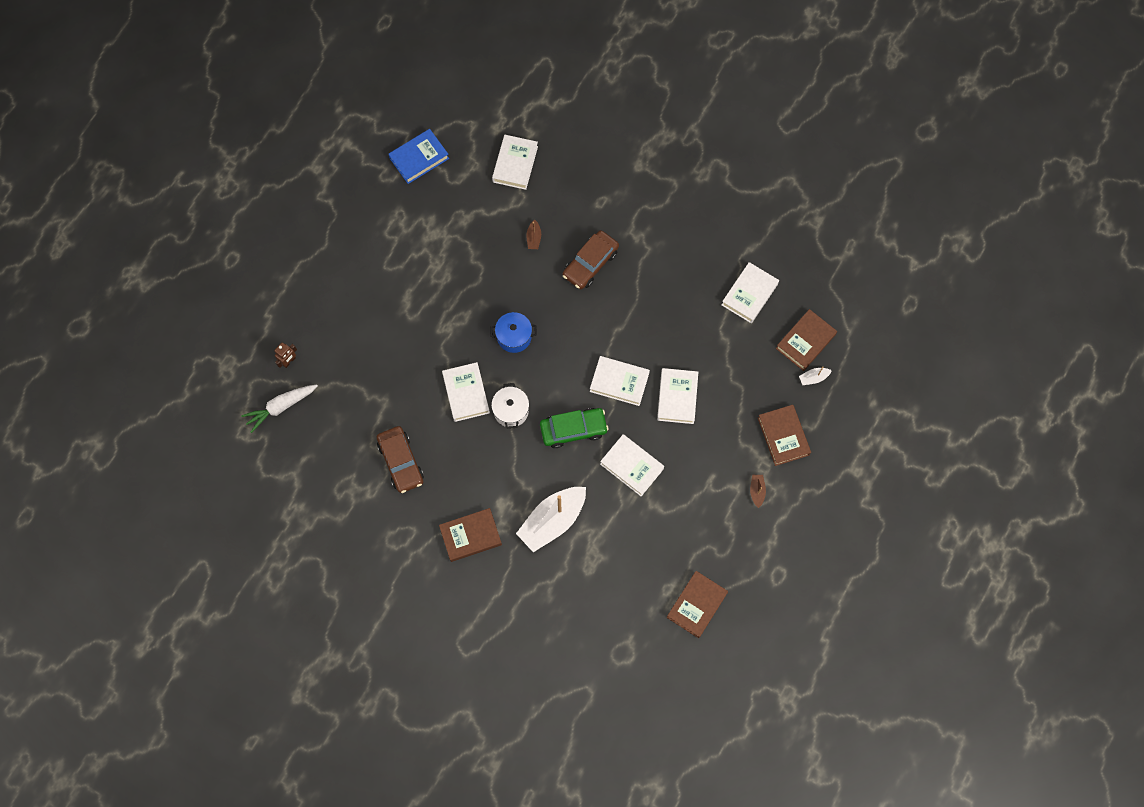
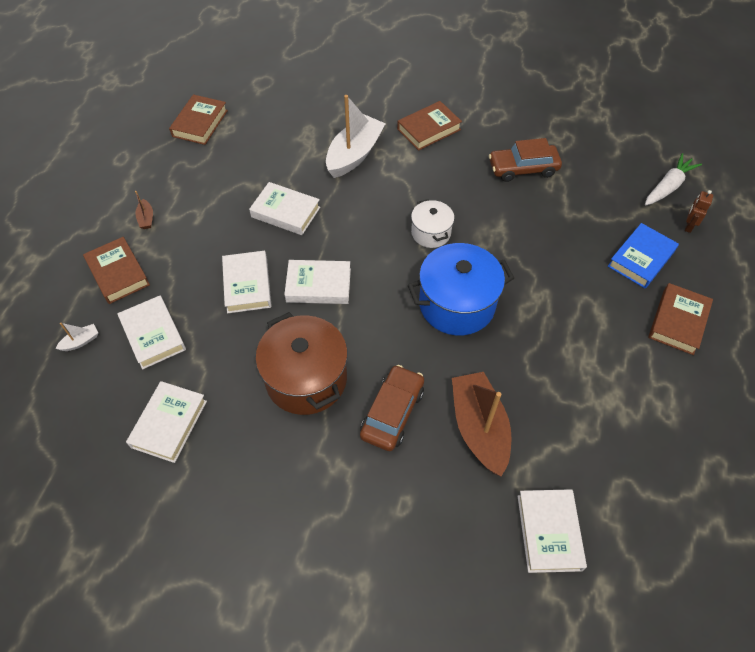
camera: 165 degrees right, 15 degrees down
(401, 462) = (523, 168): brown car -> brown car turned 60 degrees counterclockwise
(419, 158) = (688, 503): blue book -> blue book (641, 259)
(466, 393) = (486, 238): white book -> white book (153, 335)
(514, 337) = (457, 304): blue pot -> blue pot, size x1.79
(534, 238) = (479, 428): brown boat -> brown boat, size x2.41
(573, 429) = (357, 230): green car -> none
(646, 304) = (306, 379): none -> brown pot
(805, 341) = (91, 381): brown book -> brown book (678, 322)

